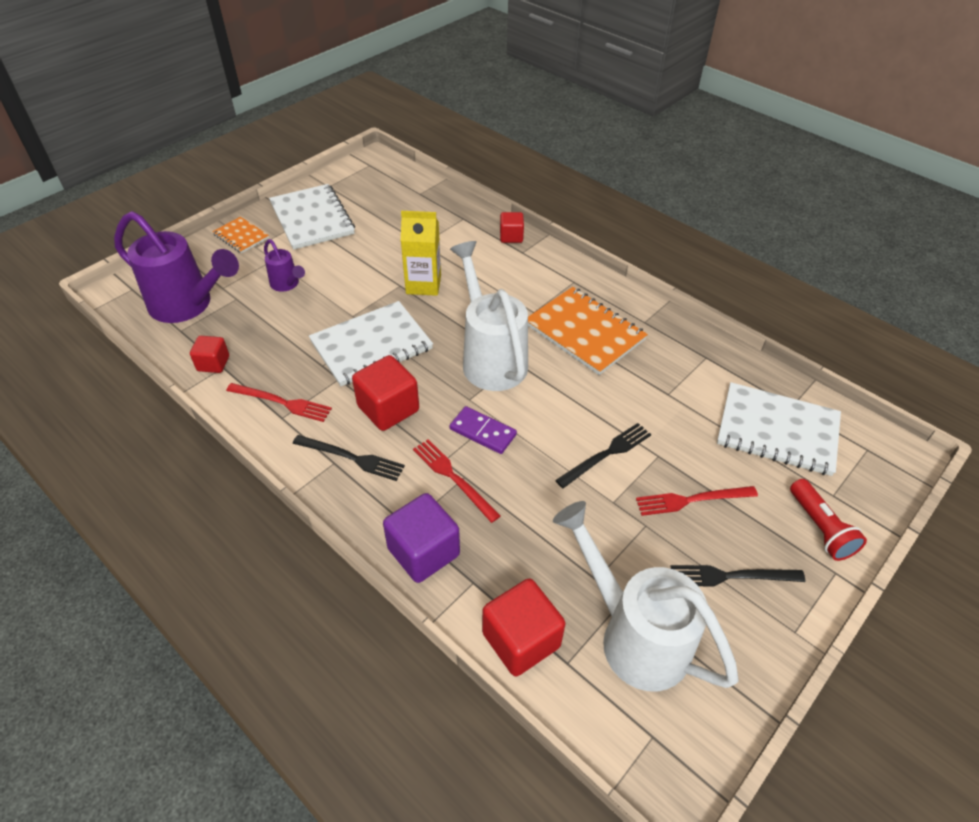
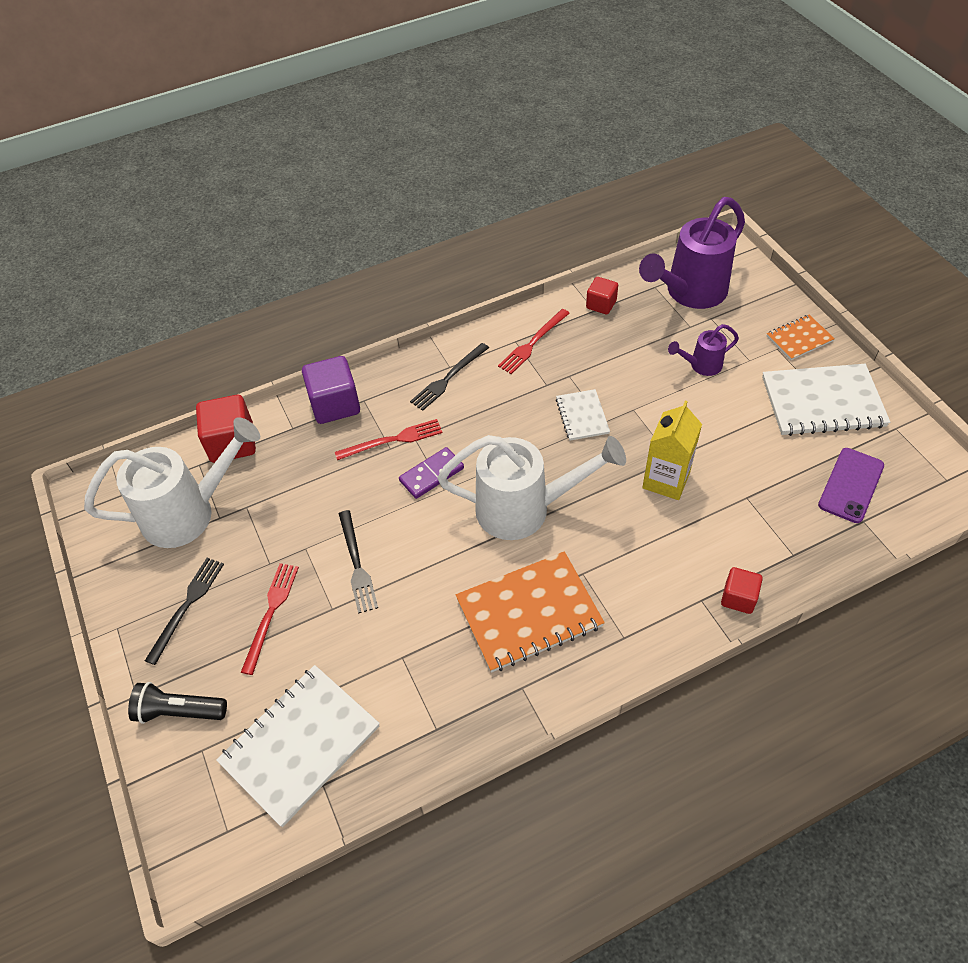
camera: 115 degrees right, 5 degrees up
(371, 345) = (582, 416): white notebook -> white notebook, size x0.53
(388, 408) = (492, 412): red cube -> none
(390, 200) = (851, 485): none -> purple phone
(820, 528) = (179, 711): red flashlight -> black flashlight

